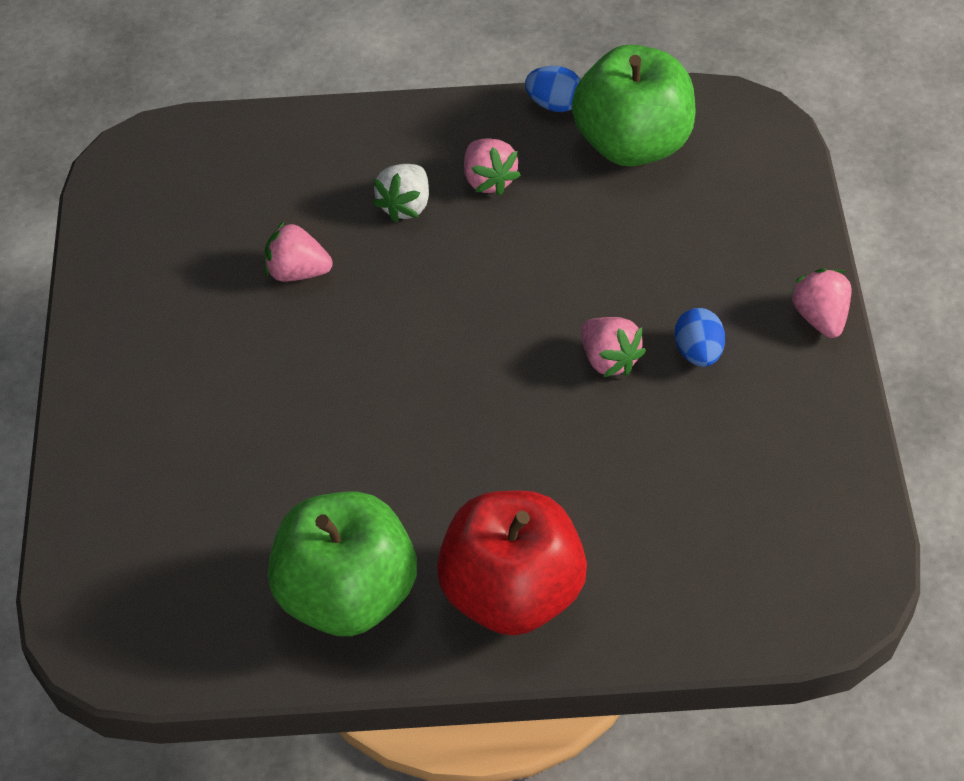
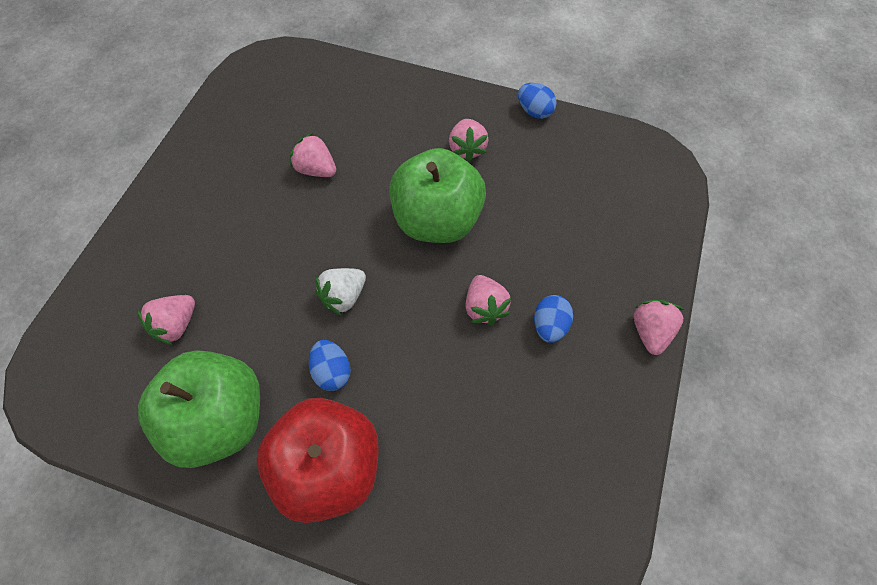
camera: 20 degrees right, 10 degrees up
(223, 516) = (176, 325): none -> pink strawberry
(405, 206) = (406, 148): white strawberry -> white strawberry (343, 297)
(458, 495) = (332, 372): none -> blue egg
(633, 144) = (574, 155): green apple -> green apple (437, 220)

